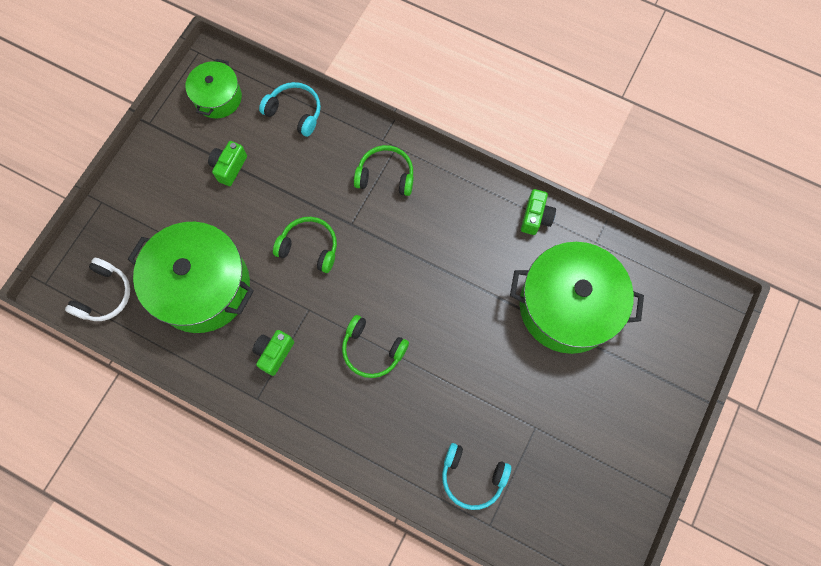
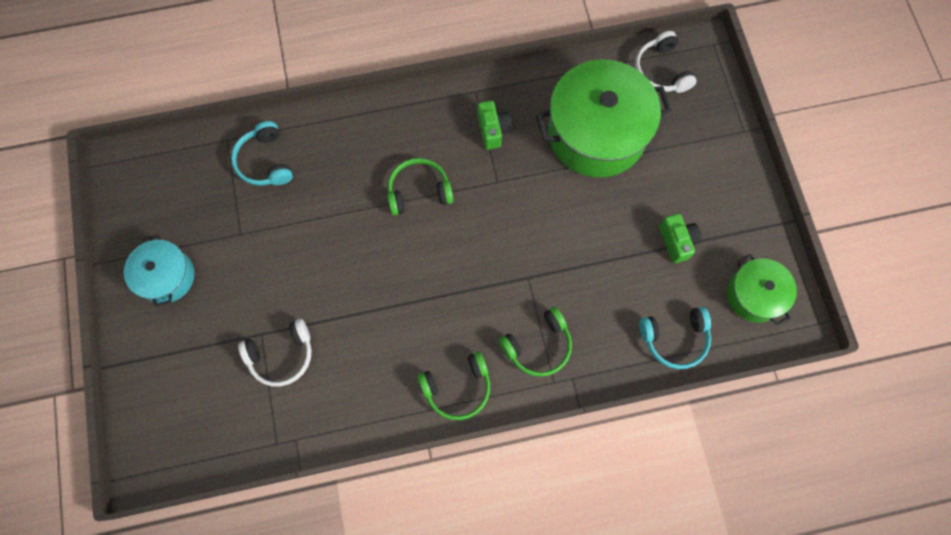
camera: 140 degrees right, 0 degrees up
(309, 247) = (544, 230): green headphones -> green headphones (457, 388)
(472, 477) = (265, 161): turquoise headphones -> turquoise headphones turned 90 degrees counterclockwise
(535, 217) = (369, 418): green camera -> none
(567, 306) = (281, 355): green pot -> white headphones
(616, 437) = (167, 276): none -> turquoise pot

